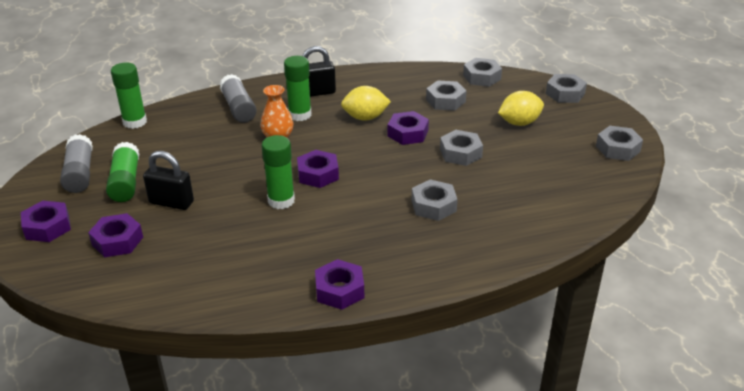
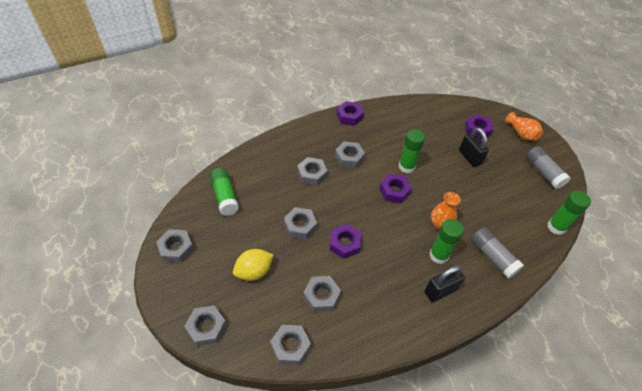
camera: 165 degrees right, 15 degrees up
(47, 227) = (521, 134): purple nut -> orange vase
(125, 182) = (509, 169): green glue stick -> green glue stick (225, 196)
(171, 202) = (469, 157): black padlock -> black padlock turned 60 degrees clockwise
(365, 117) = (384, 259): yellow lemon -> none
(367, 221) = (349, 158): none -> grey nut

